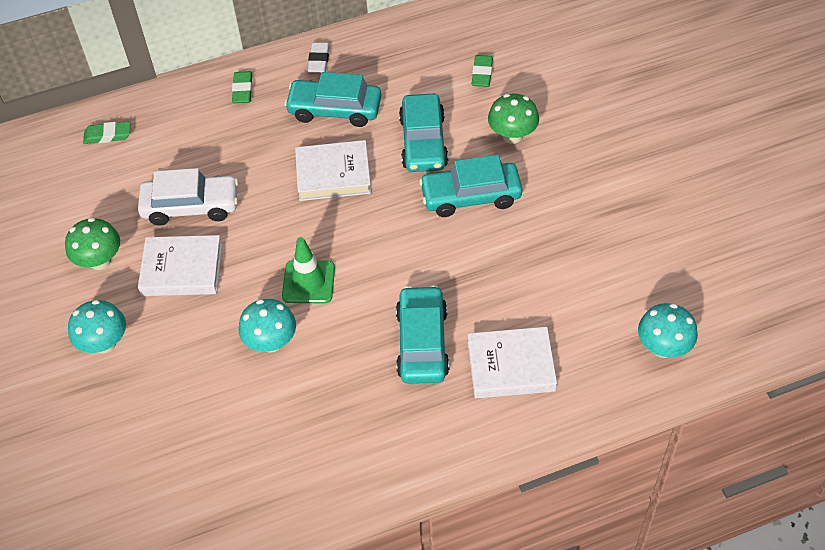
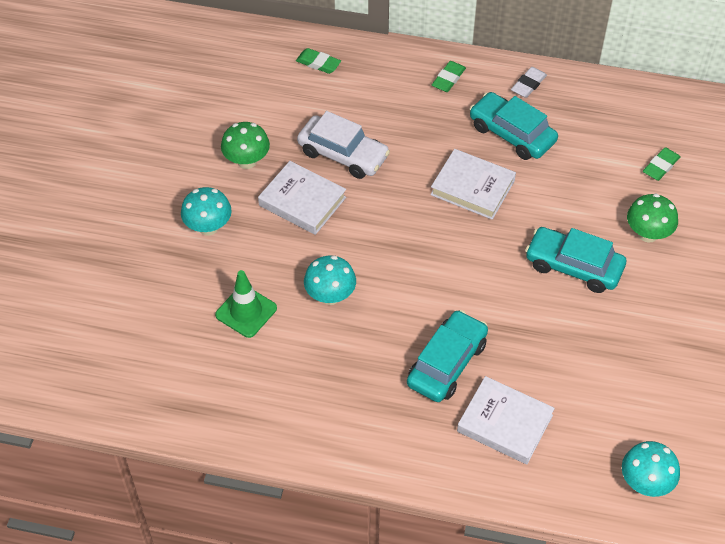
camera: 30 degrees right, 0 degrees up
(308, 282) = (391, 264): green traffic cone -> green traffic cone (246, 311)
(423, 142) = (566, 199): turquoise car -> none

